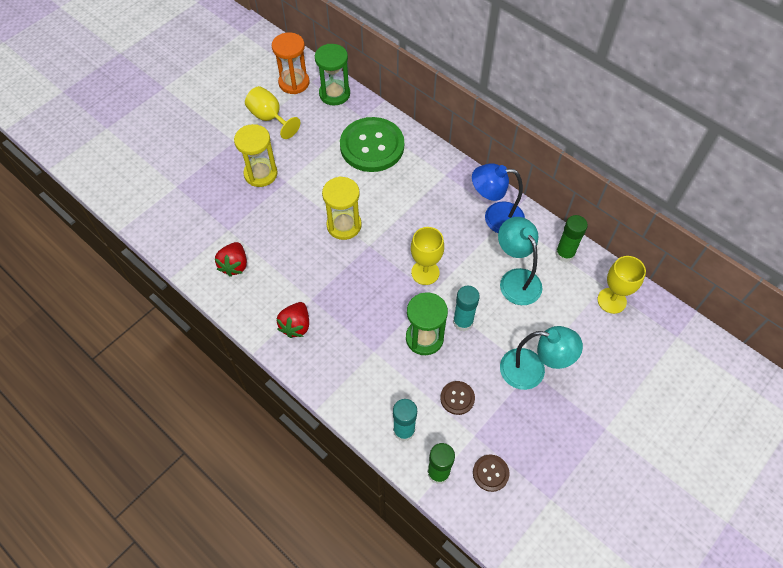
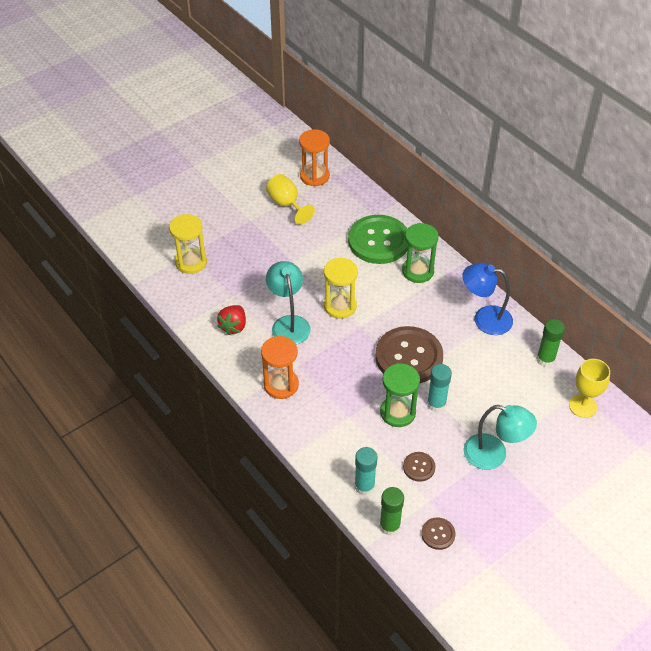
camera: 10 degrees right, 10 degrees down
(261, 174) = (270, 251): yellow hourglass -> yellow hourglass (191, 262)
(296, 326) = (281, 385): red strawberry -> orange hourglass
(334, 94) = (351, 191): green hourglass -> green hourglass (418, 271)
(425, 272) = (409, 357): yellow goblet -> brown button
(516, 279) = (494, 374): turquoise lamp -> turquoise lamp (289, 323)

